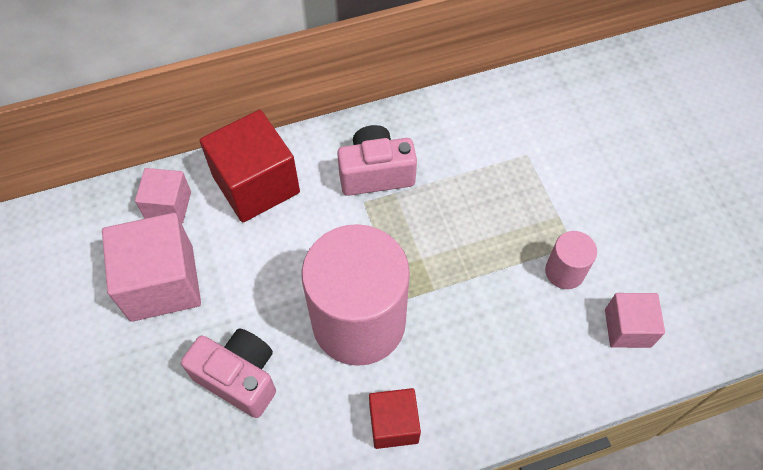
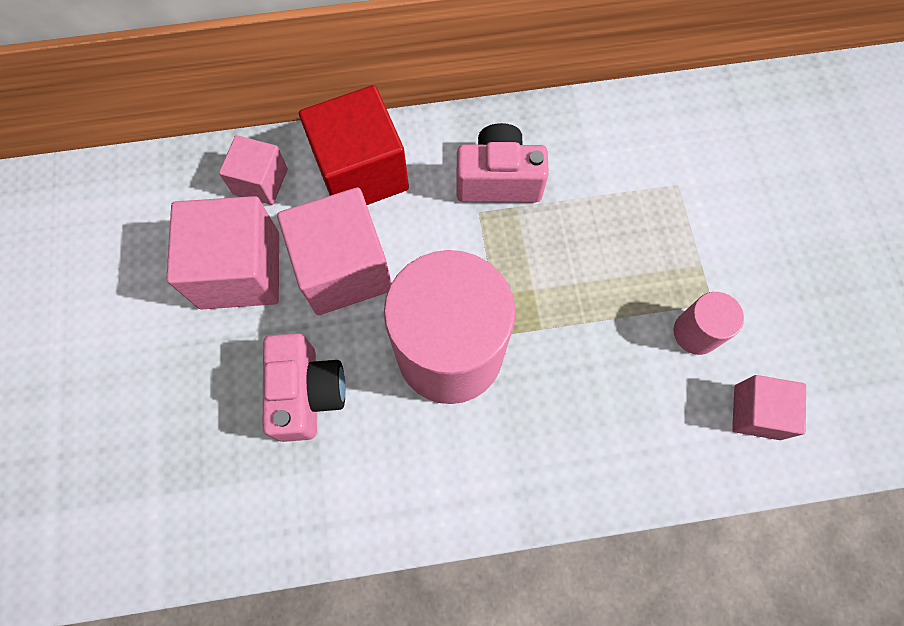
camera: 10 degrees right, 10 degrees up
(239, 377) = (307, 393): pink camera -> pink camera turned 45 degrees clockwise
(254, 267) = (344, 269): none -> pink cube
(393, 424) = (468, 477): red cube -> none

